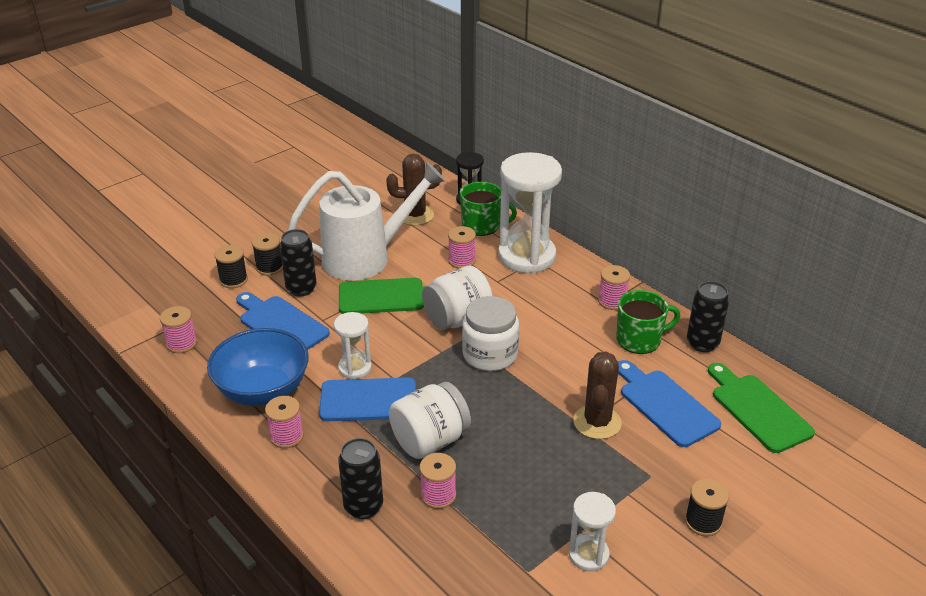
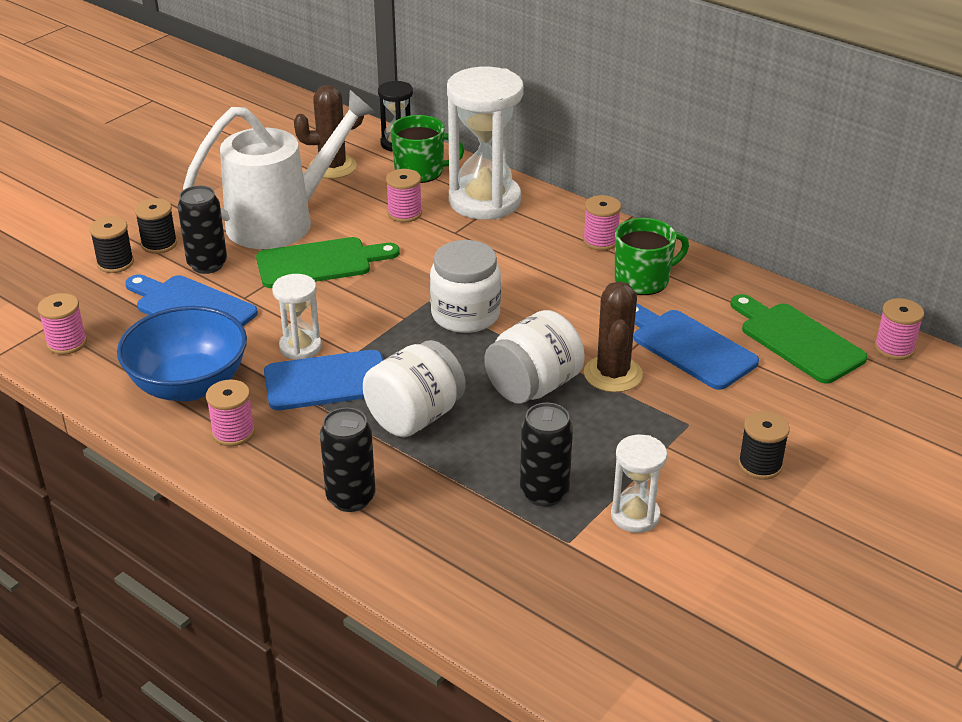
camera: 10 degrees left, 0 degrees up
(438, 495) = (440, 475): pink spool -> pink spool (894, 348)
(457, 319) = (416, 279): white jar -> white jar (533, 386)
(702, 343) = (718, 276): black can -> black can (544, 493)

